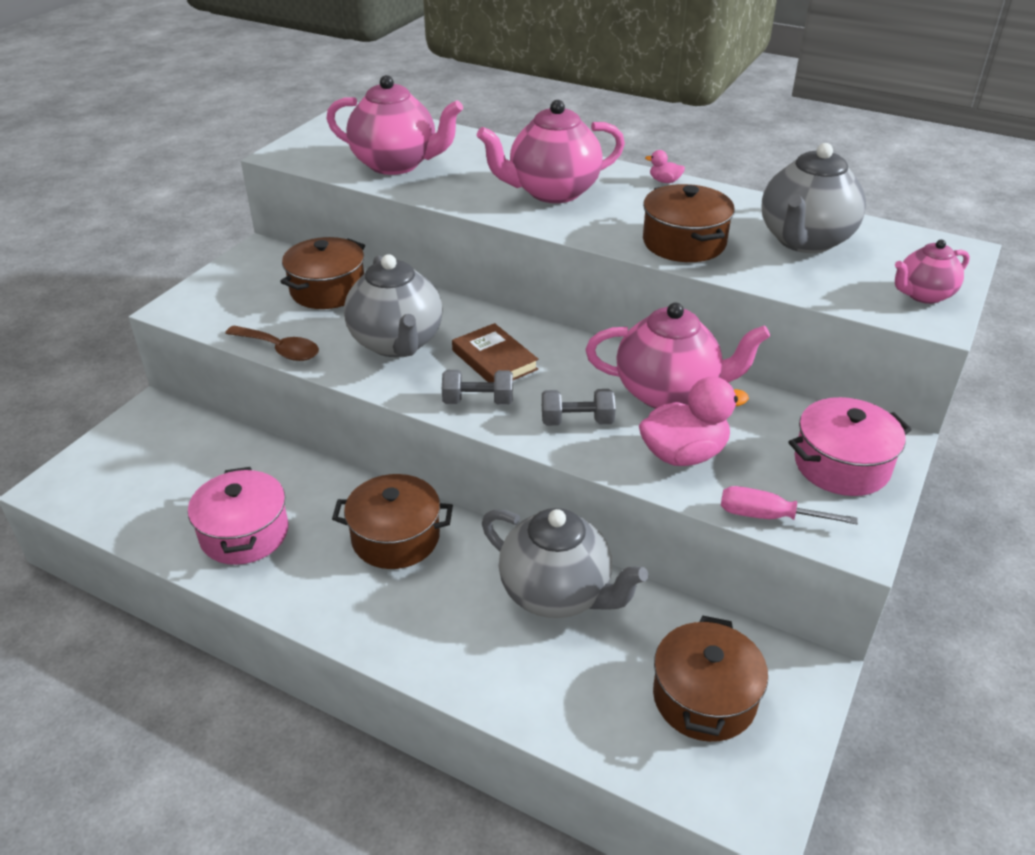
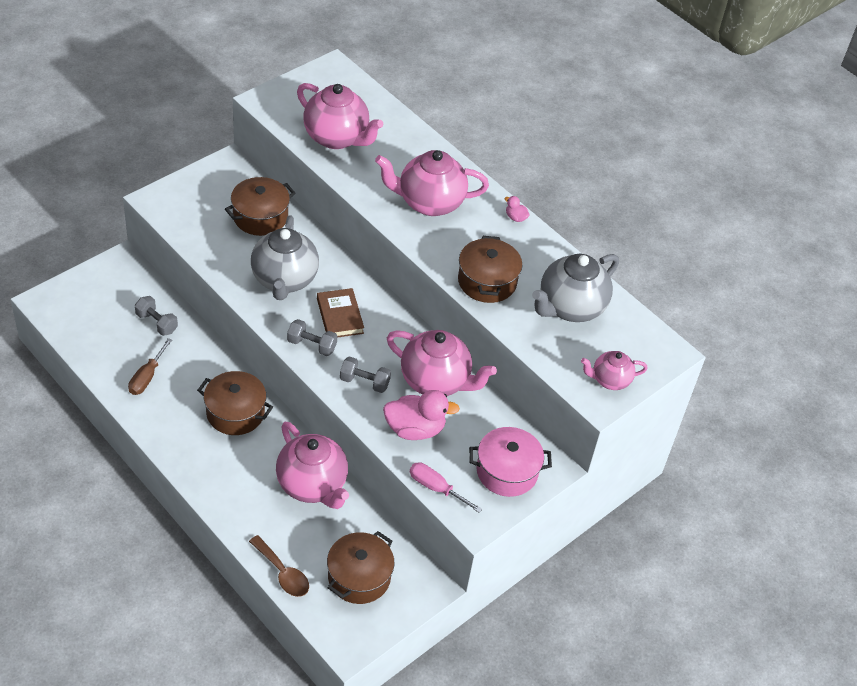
camera: 15 degrees right, 10 degrees up
(230, 464) = (156, 323): none -> grey dumbbell
(244, 533) = (147, 377): pink pot -> brown screwdriver
(280, 349) = (207, 260): brown spoon -> brown spoon (282, 573)
(557, 594) = (312, 485): grey teapot -> pink teapot

